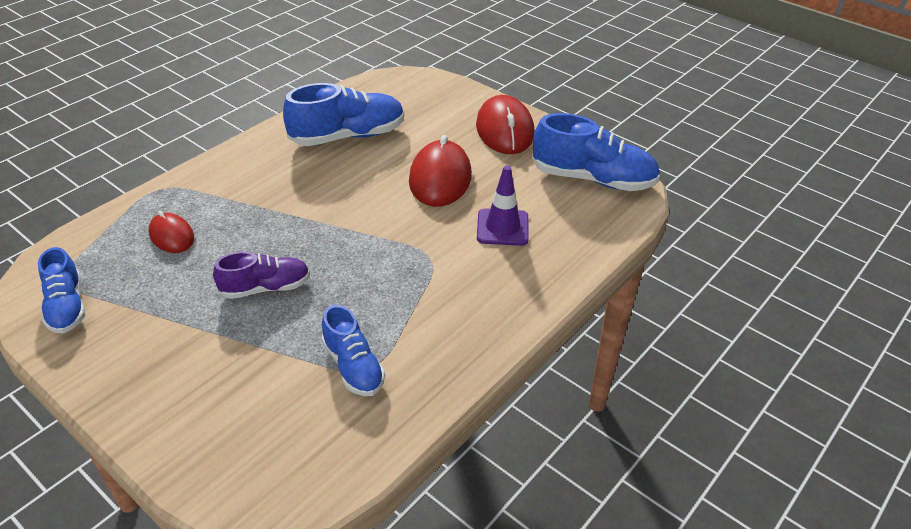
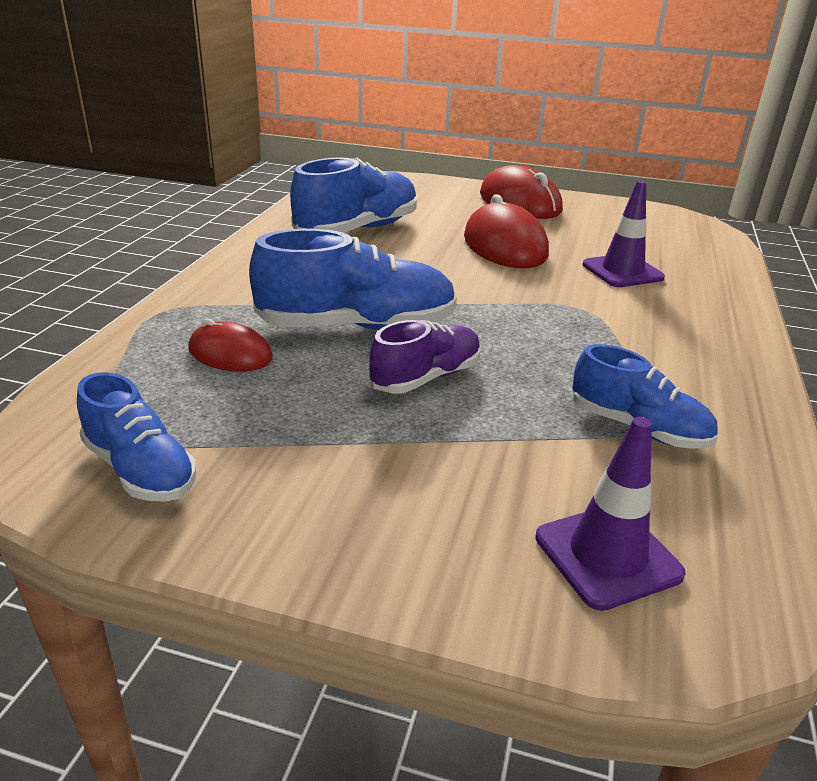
camera: 25 degrees left, 10 degrees down
(242, 441) = (607, 555): none -> purple traffic cone
(593, 179) = (652, 223): blue shoe -> blue shoe (357, 326)

